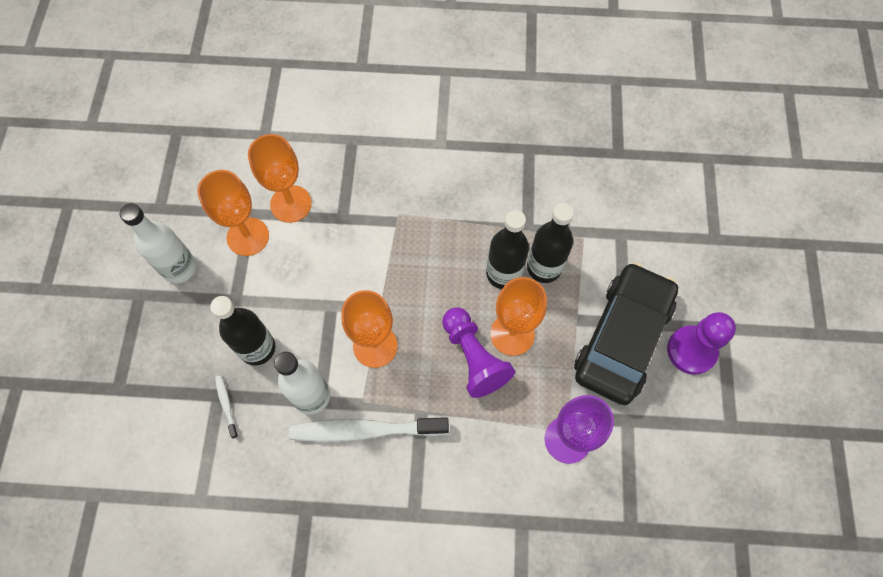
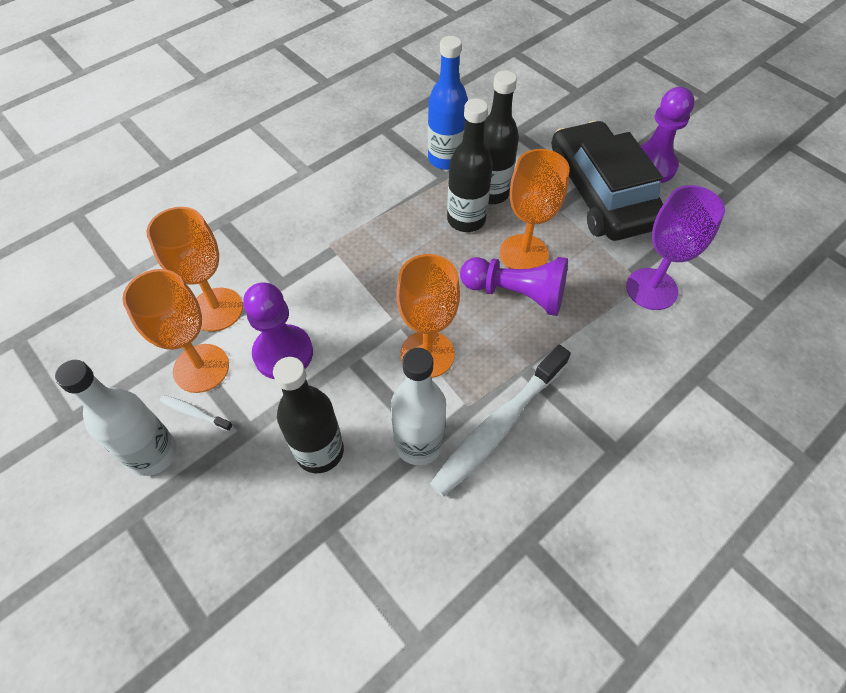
camera: 45 degrees left, 10 degrees down
(226, 405) = (345, 529): white toothbrush -> white toothbrush (194, 413)
(298, 268) = (283, 353): none -> purple pawn
(543, 213) = (446, 159): none -> blue bottle

